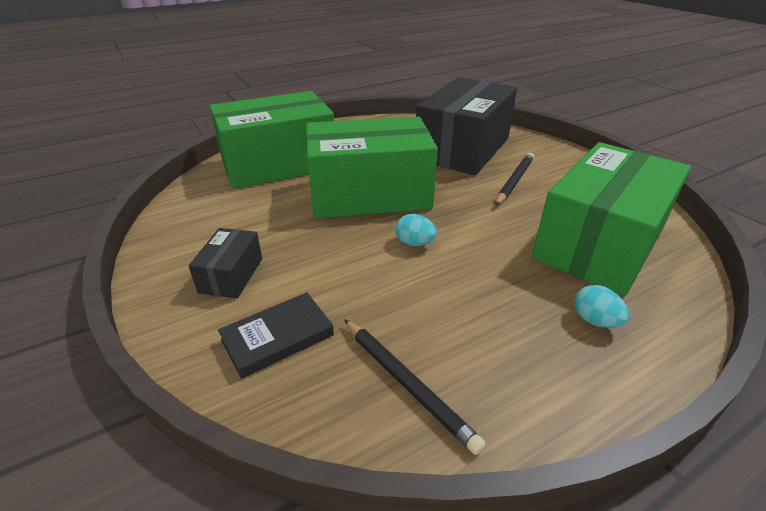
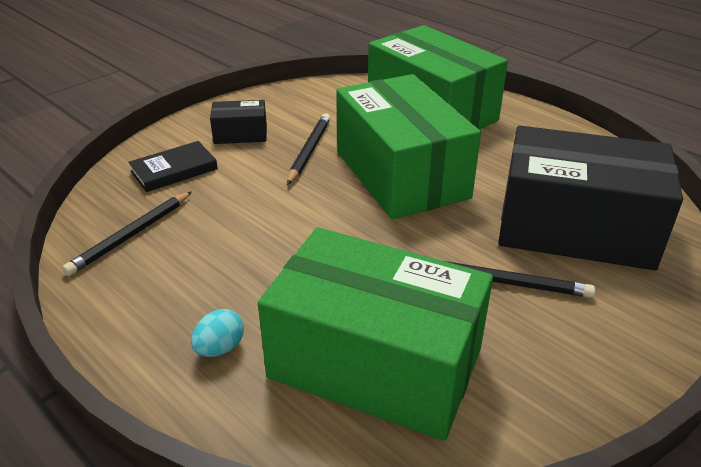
camera: 75 degrees right, 0 degrees up
(277, 337) = (174, 170): black book -> black book turned 75 degrees counterclockwise
(300, 233) = (309, 150): none -> black pencil
(415, 243) = (318, 216): turquoise egg -> none

